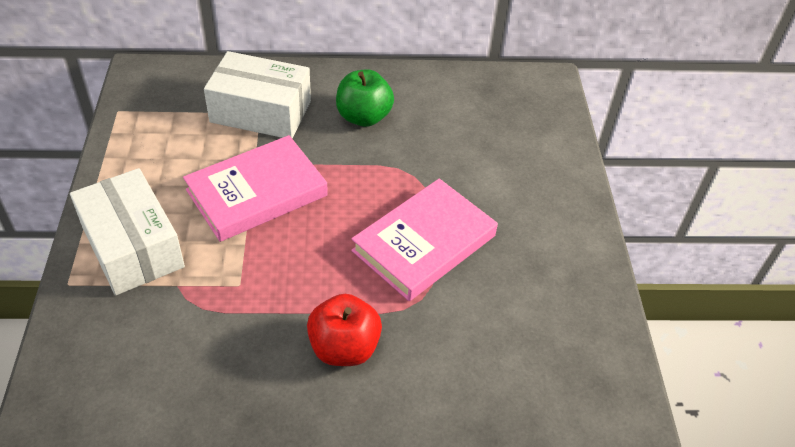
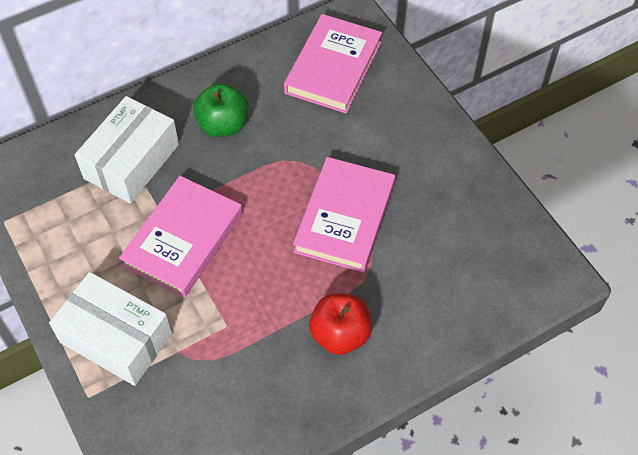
camera: 25 degrees left, 10 degrees up
(260, 111) = (132, 161): white box -> white box turned 45 degrees counterclockwise
(501, 113) = (333, 67): none -> pink book

